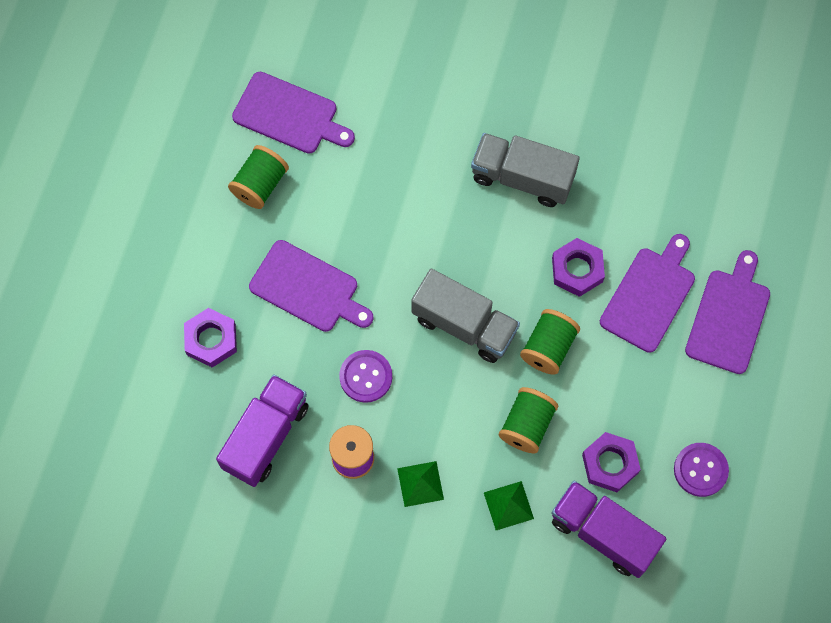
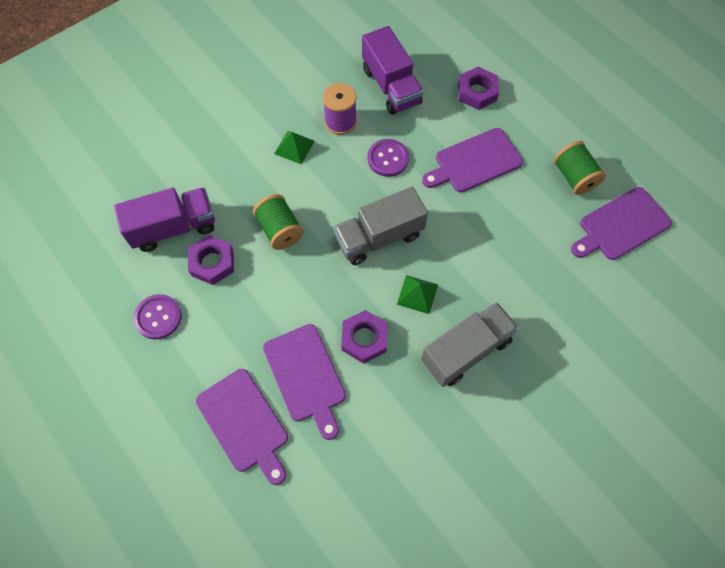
camera: 125 degrees right, 5 degrees down
(508, 505) = (239, 186): green pyramid -> green pyramid (417, 294)
(548, 348) = (322, 279): green spool -> none

